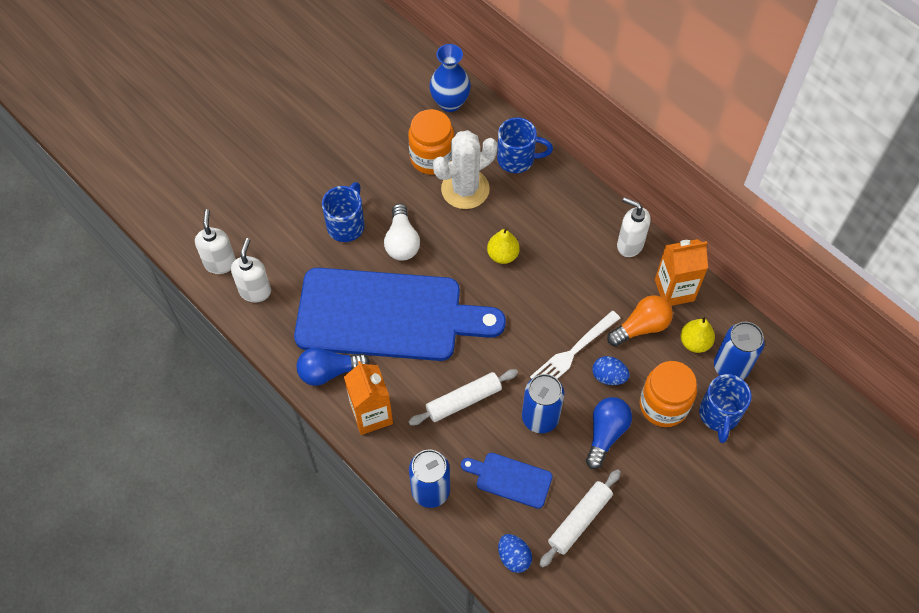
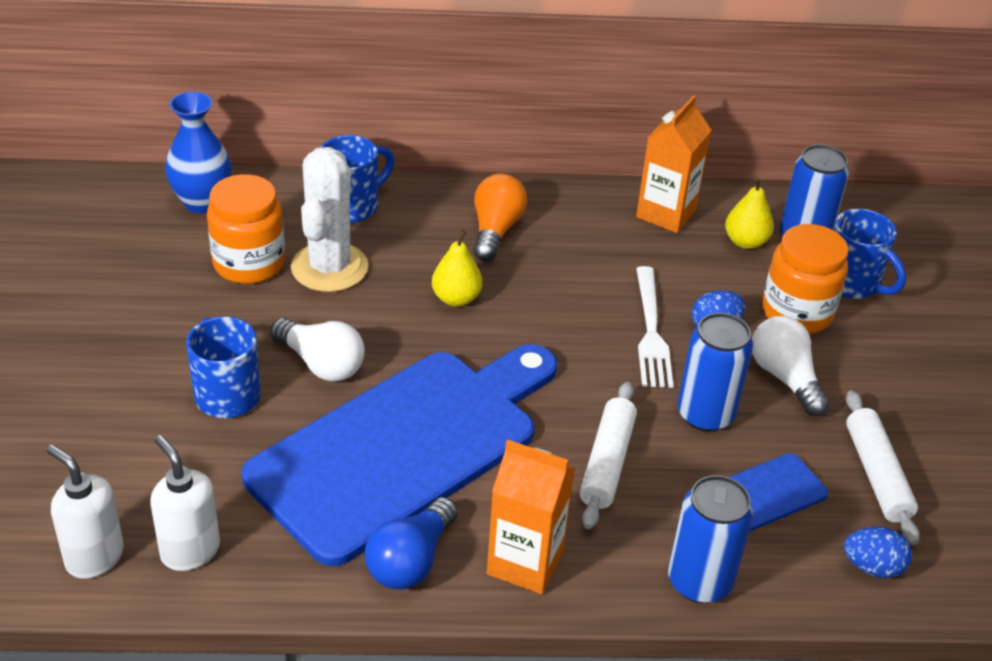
camera: 50 degrees left, 20 degrees down
(605, 434) = (785, 378): blue light bulb -> white light bulb
(629, 245) = (571, 205): white soap dispenser -> none
(641, 327) = (681, 264): orange light bulb -> orange light bulb (495, 230)

